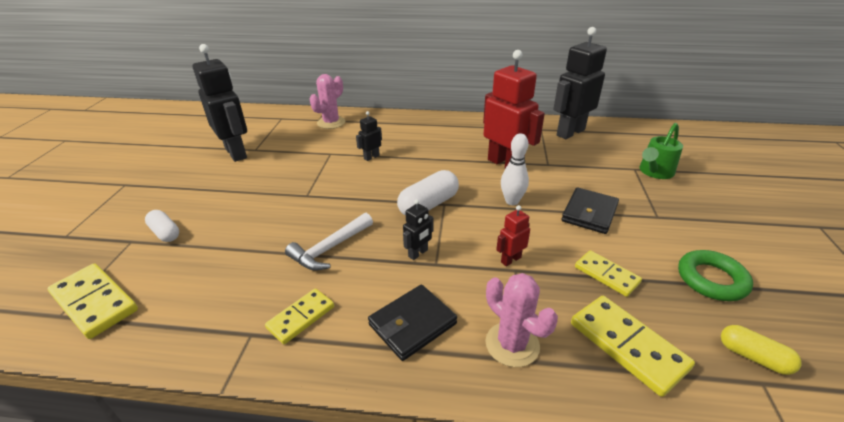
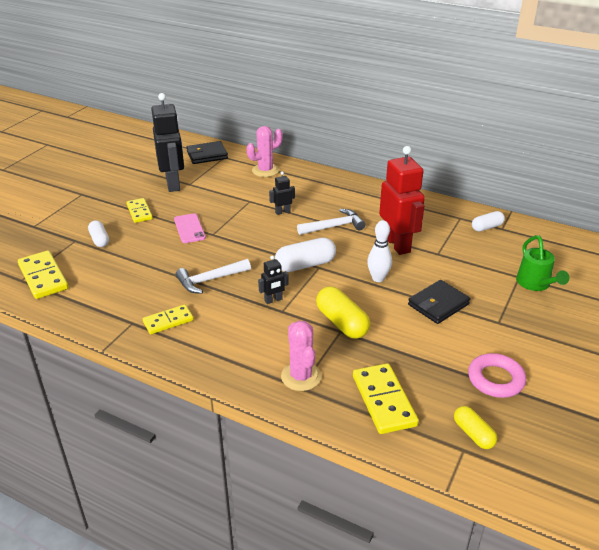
camera: 20 degrees right, 0 degrees up
(276, 195) = (189, 228): none -> pink phone
(412, 324) = (240, 346): black wallet -> black wallet (207, 155)
(432, 160) = (334, 226): none -> white hammer
(510, 259) = (342, 323): red robot -> yellow capsule
(570, 132) = (487, 227): black robot -> white capsule
(606, 275) = (410, 353): yellow domino -> yellow domino (139, 212)
(654, 172) = (535, 284): green watering can -> green watering can turned 75 degrees counterclockwise
(711, 279) = (495, 379): green ring -> pink ring

